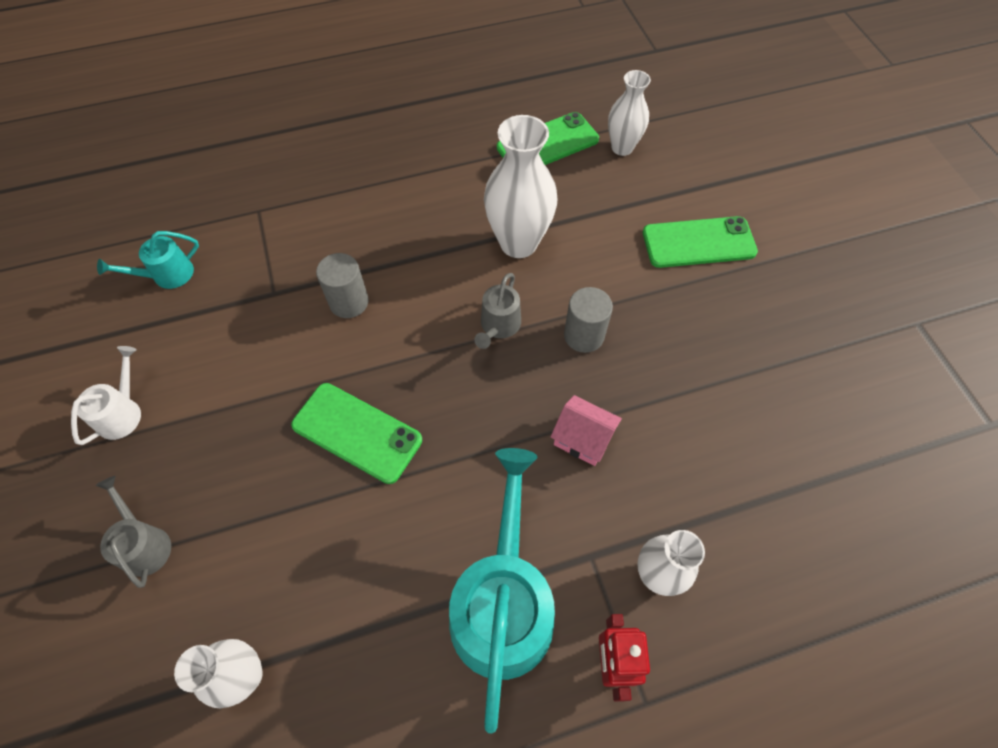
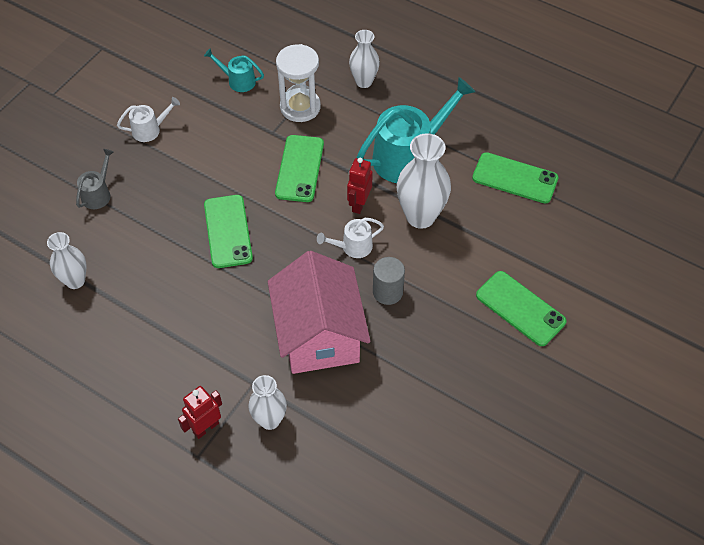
camera: 50 degrees right, 5 degrees down
(271, 245) = (300, 107): none -> white hourglass
(349, 302) = (299, 168): grey cylinder -> green phone
(450, 282) = (359, 204): none -> red robot
(498, 326) = (353, 247): grey watering can -> white watering can
(503, 604) = (194, 360): turquoise watering can -> turquoise watering can (408, 156)
(582, 439) = (319, 335): pink house -> pink house, size x2.35
(622, 148) = (556, 219): white vase -> white vase (364, 82)

